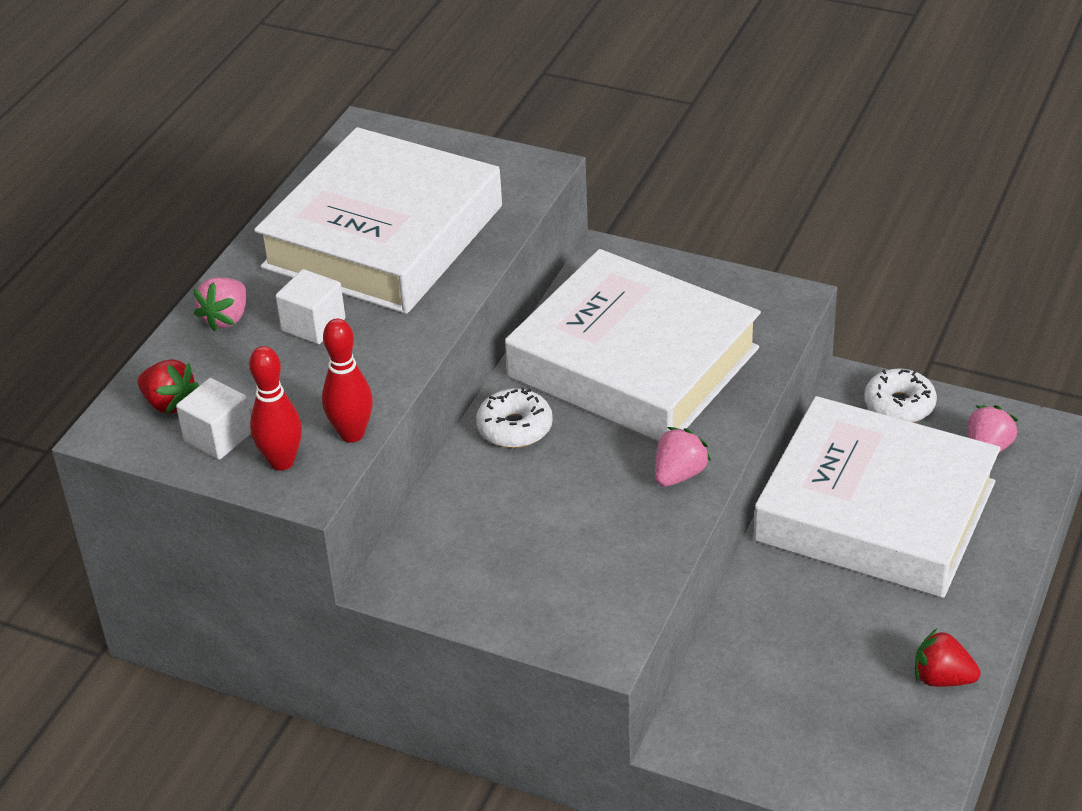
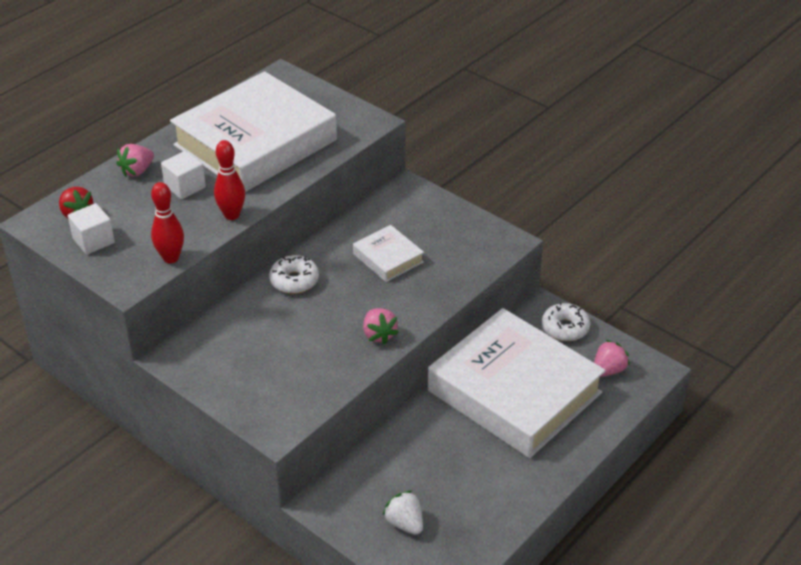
camera: 15 degrees right, 0 degrees up
(282, 462) = (121, 265): red bowling pin -> red bowling pin (232, 215)
(633, 362) = (388, 258): white book -> white book, size x0.43
(679, 474) = (379, 335): pink strawberry -> pink strawberry turned 105 degrees clockwise
(819, 735) = (405, 523): none -> white strawberry
(942, 678) = (502, 509): red strawberry -> none

